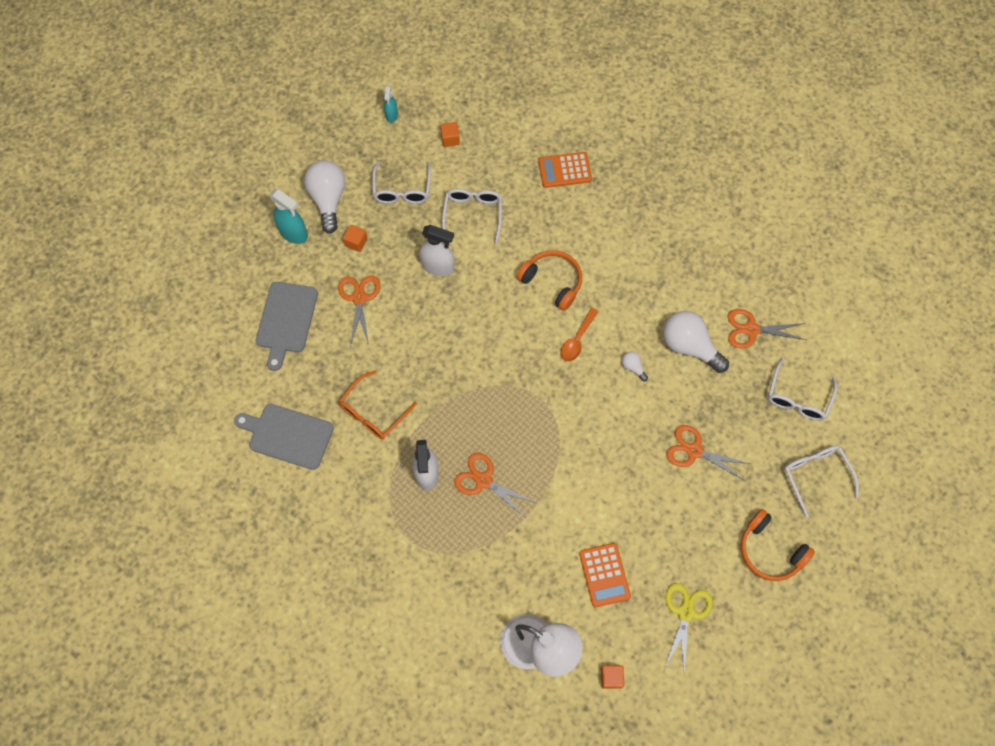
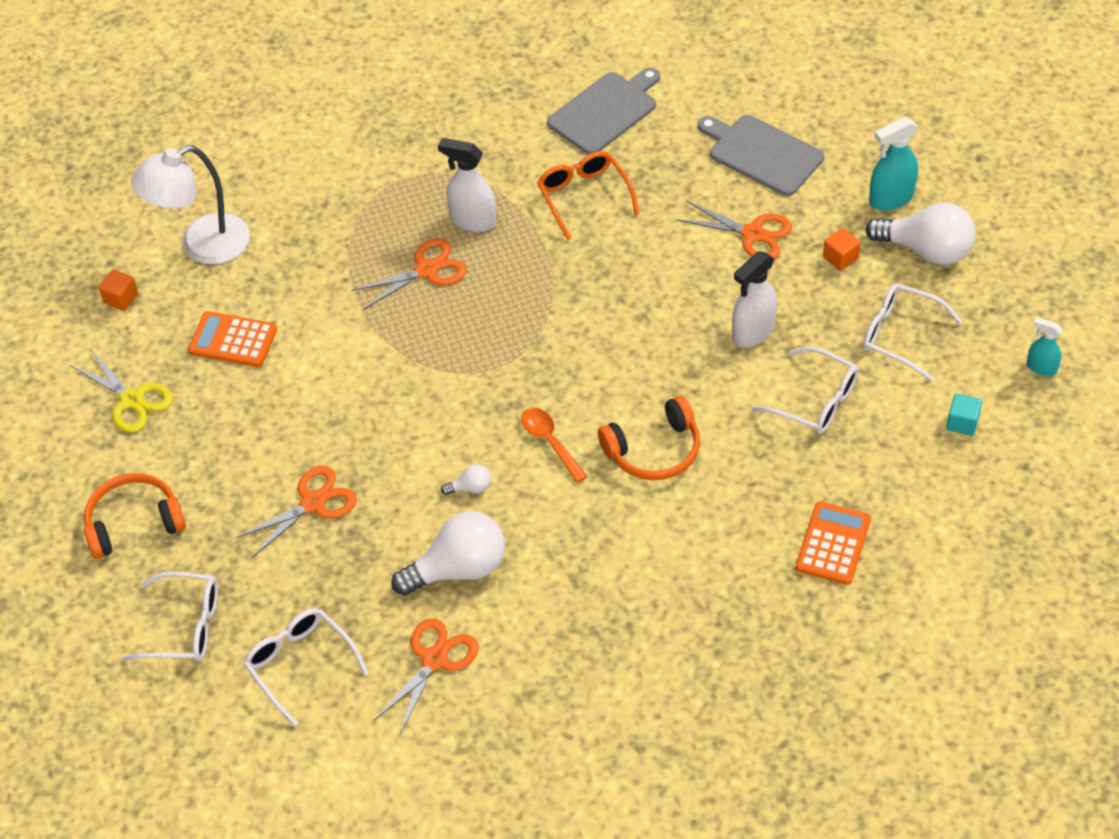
camera: 120 degrees right, 15 degrees down
(450, 139) = (962, 422): orange cube -> turquoise cube

